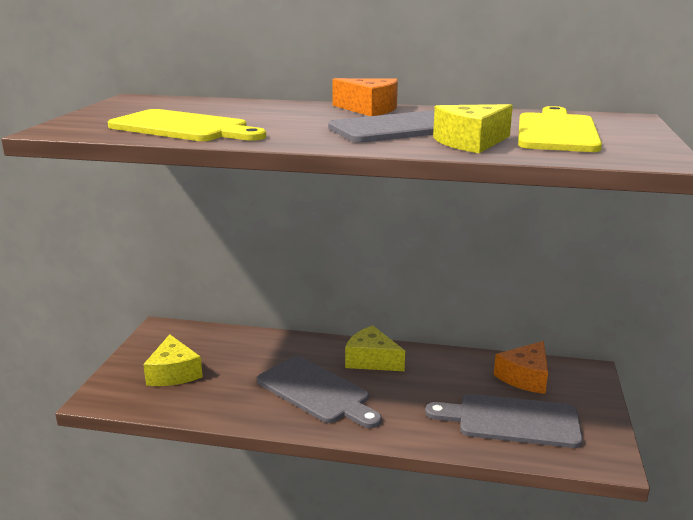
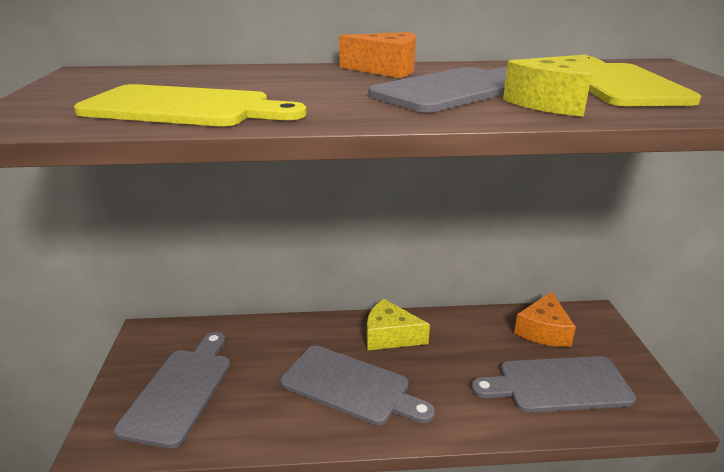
camera: 15 degrees left, 5 degrees up
(173, 373) = (180, 391): yellow cheese -> grey cutting board

